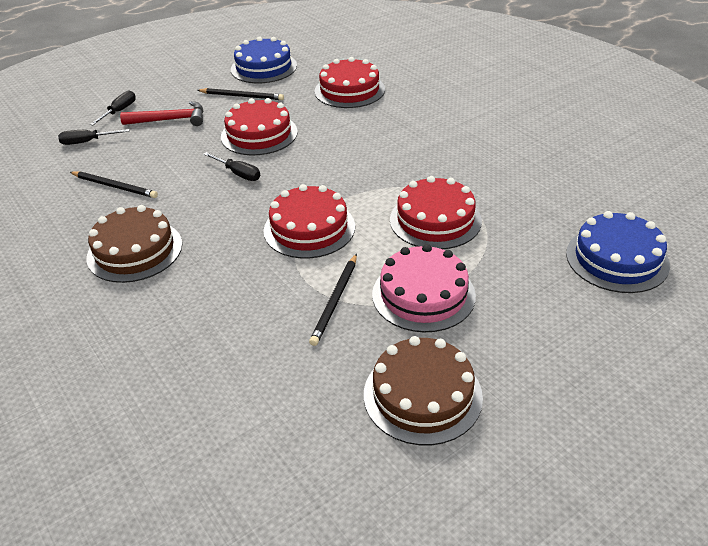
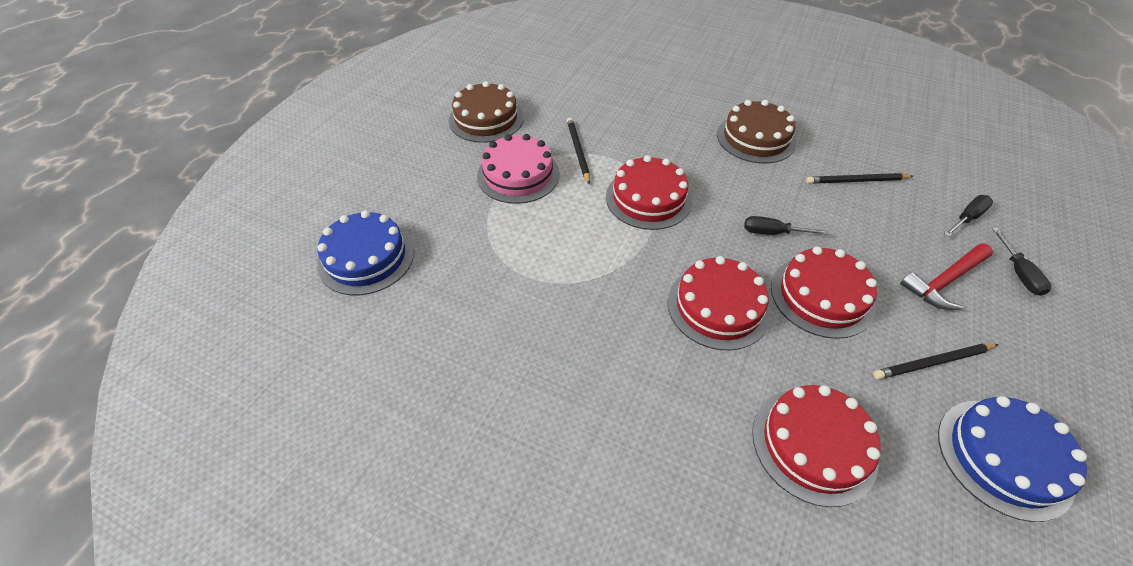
camera: 150 degrees right, 10 degrees up
(435, 220) = (546, 244): red cake -> red cake (718, 307)

